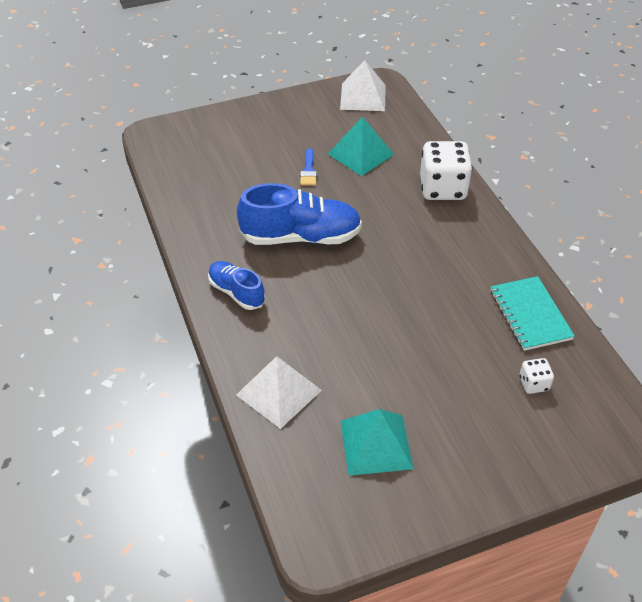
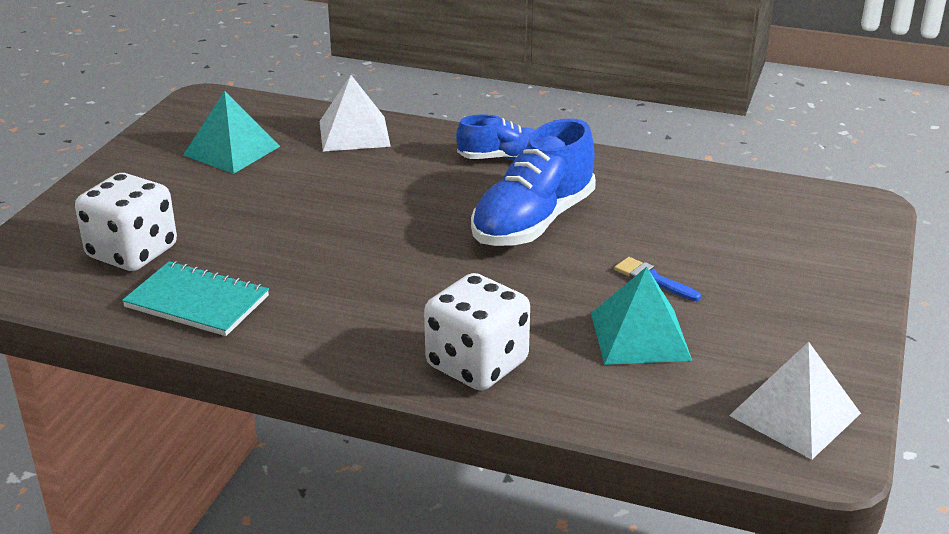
camera: 130 degrees right, 15 degrees down
(533, 384) = (132, 252): white dice -> white dice, size x2.12

